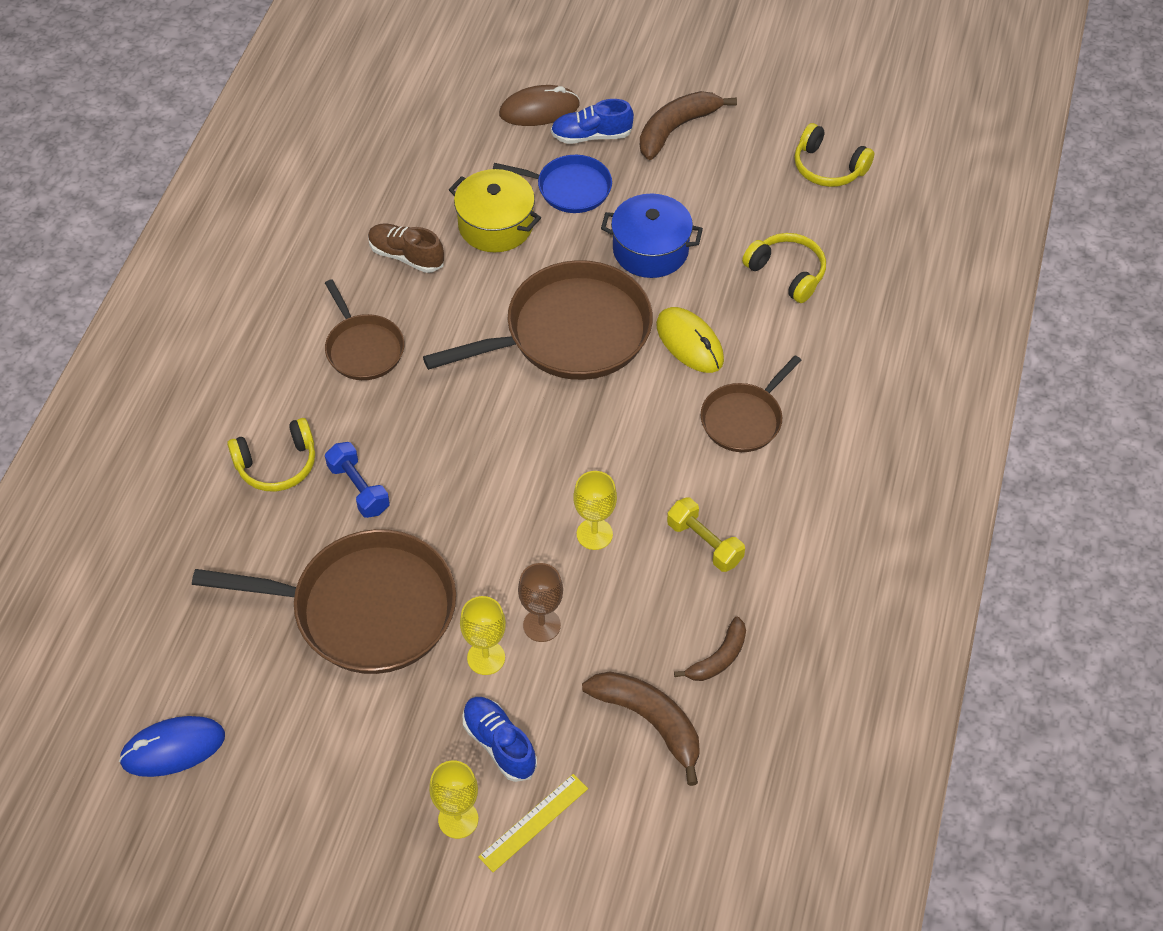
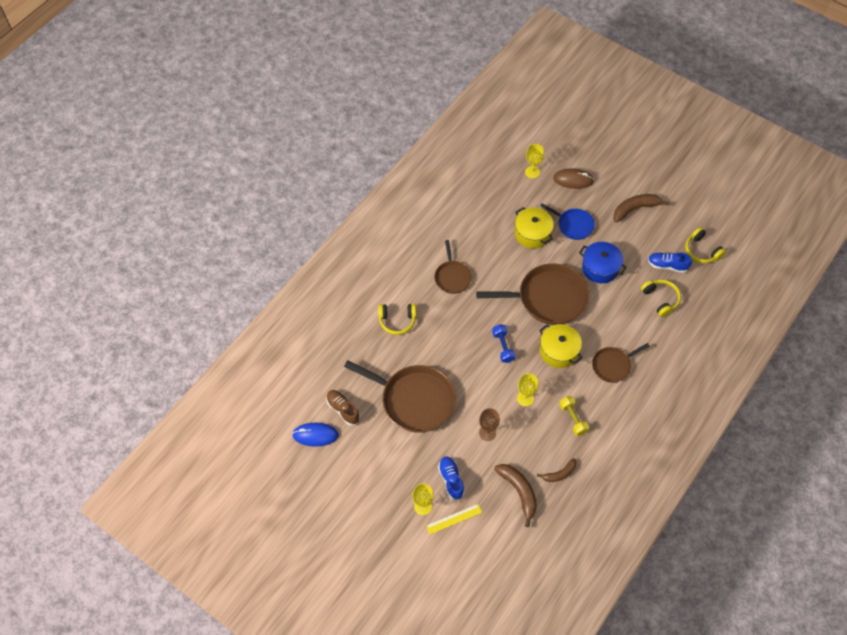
camera: 20 degrees right, 5 degrees up
(358, 488) = (429, 343): blue dumbbell -> blue dumbbell (503, 347)
(406, 256) = (486, 237): brown shoe -> brown shoe (343, 409)
(486, 658) = (458, 439): yellow goblet -> yellow goblet (532, 172)
(591, 136) = (593, 201): blue shoe -> blue shoe (667, 265)
(628, 424) = (558, 351): none -> yellow pot
(689, 343) = (601, 320): yellow mouse -> none

